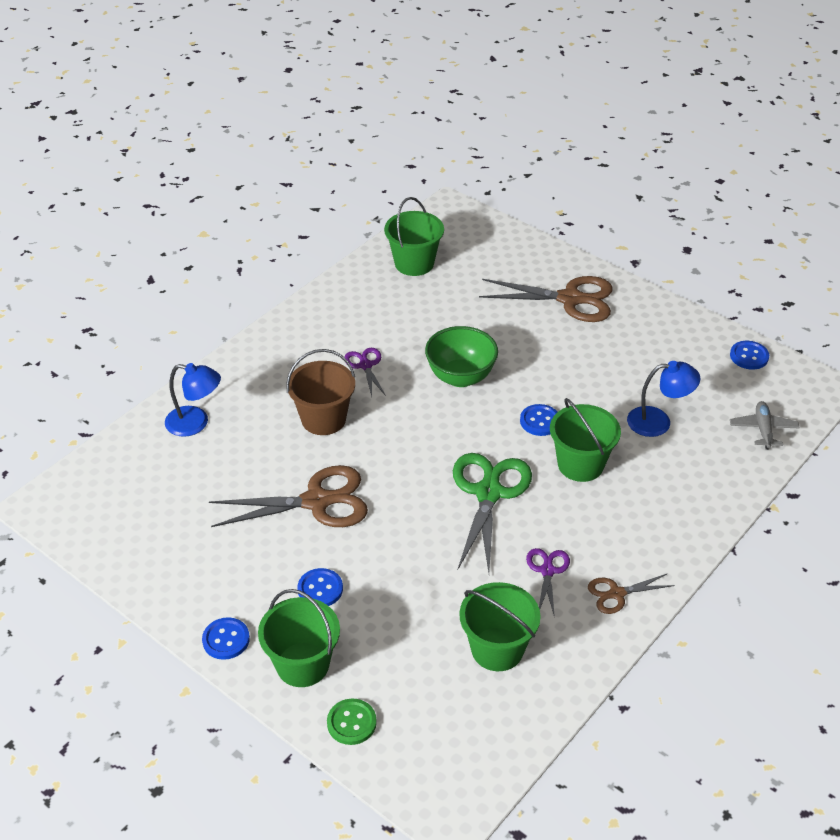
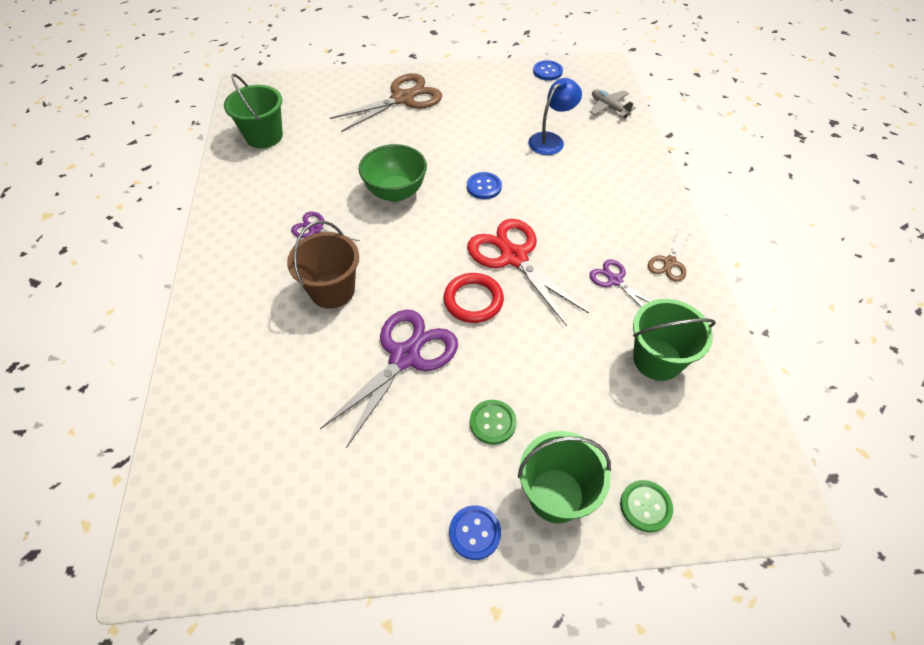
camera: 45 degrees left, 10 degrees up
(195, 423) = (225, 372): blue lamp -> none
(317, 501) = (405, 356): brown scissors -> purple scissors
(320, 589) = (492, 423): blue button -> green button
(414, 500) = (473, 300): none -> red ring
(488, 493) = (513, 257): green scissors -> red scissors
(580, 464) = (543, 197): green bucket -> none

